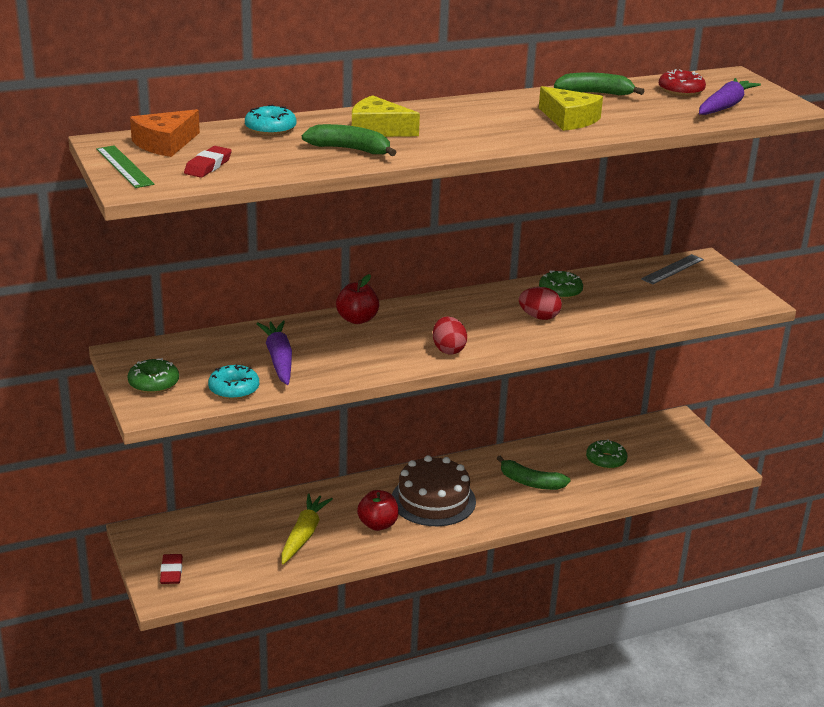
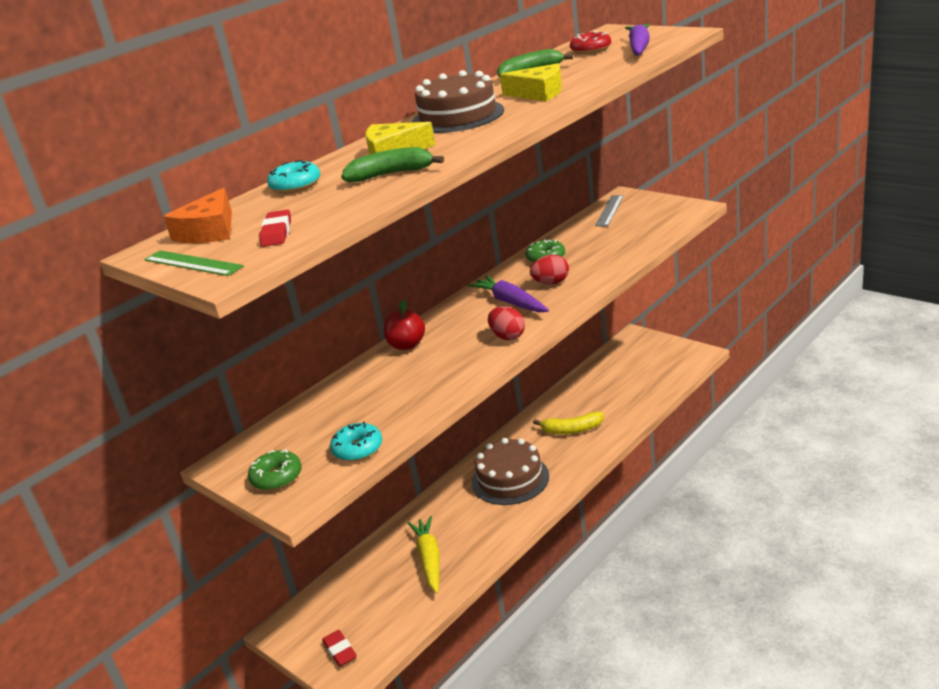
camera: 20 degrees left, 0 degrees up
(279, 359) = (372, 406): purple carrot -> purple carrot (510, 302)
(378, 524) = (483, 520): red apple -> none
(473, 115) = (458, 116): none -> brown cake
(530, 482) = (572, 430): green banana -> yellow banana
(606, 460) = (611, 387): green donut -> none

